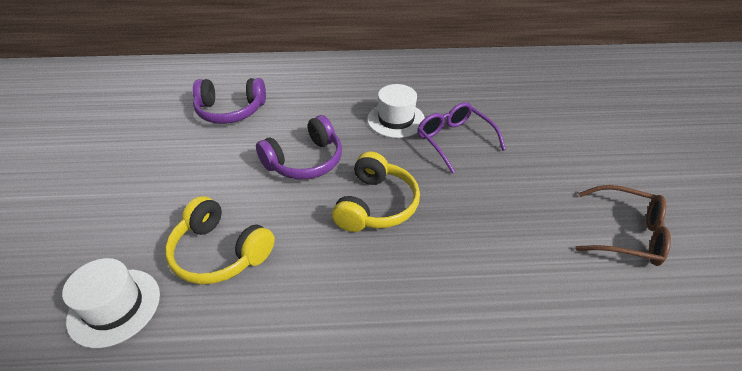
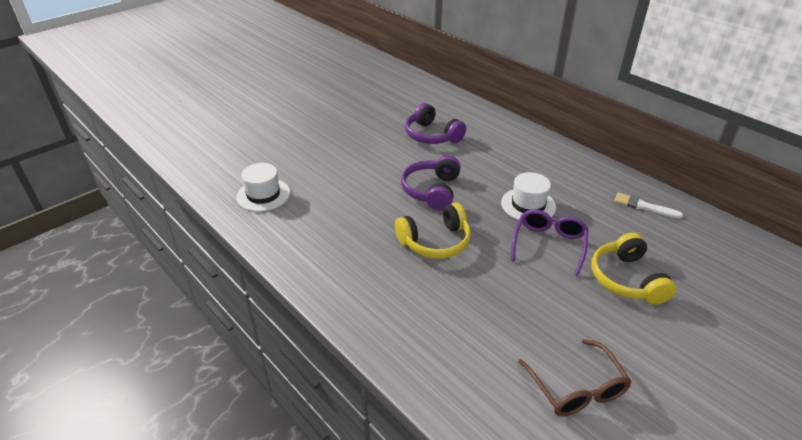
camera: 50 degrees right, 5 degrees down
(220, 252) = (328, 205): yellow headphones -> yellow headphones (626, 279)
(305, 161) = (432, 190): purple headphones -> purple headphones turned 90 degrees clockwise
(462, 71) = (643, 206): none -> white brush

